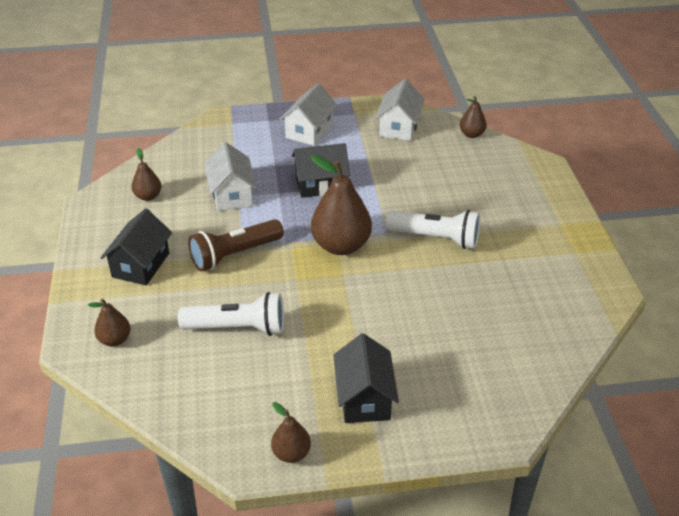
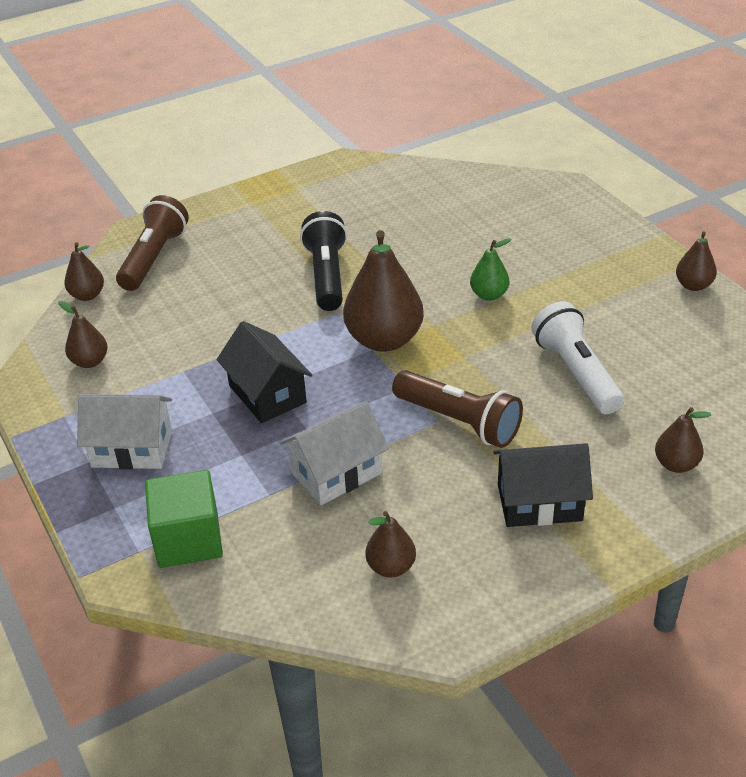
camera: 110 degrees left, 0 degrees up
(226, 138) = (188, 539): none -> green cube
(360, 315) = (489, 295): none -> green pear
(364, 398) = (594, 263): black house -> none
(399, 127) = (90, 361): white house -> brown pear
(436, 238) = (327, 275): white flashlight -> black flashlight
(503, 166) = (154, 258): none -> brown flashlight

